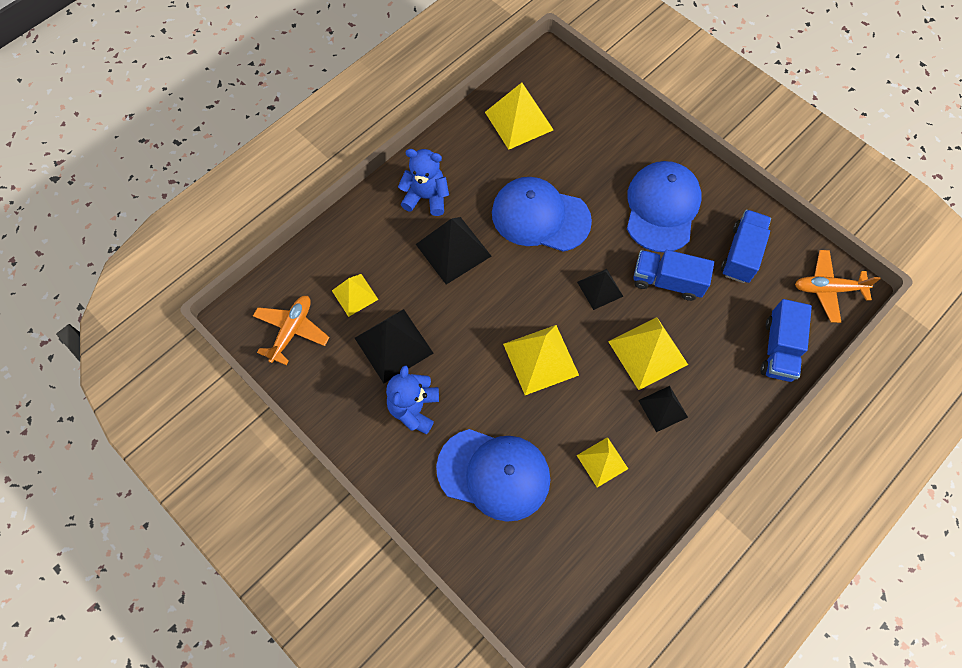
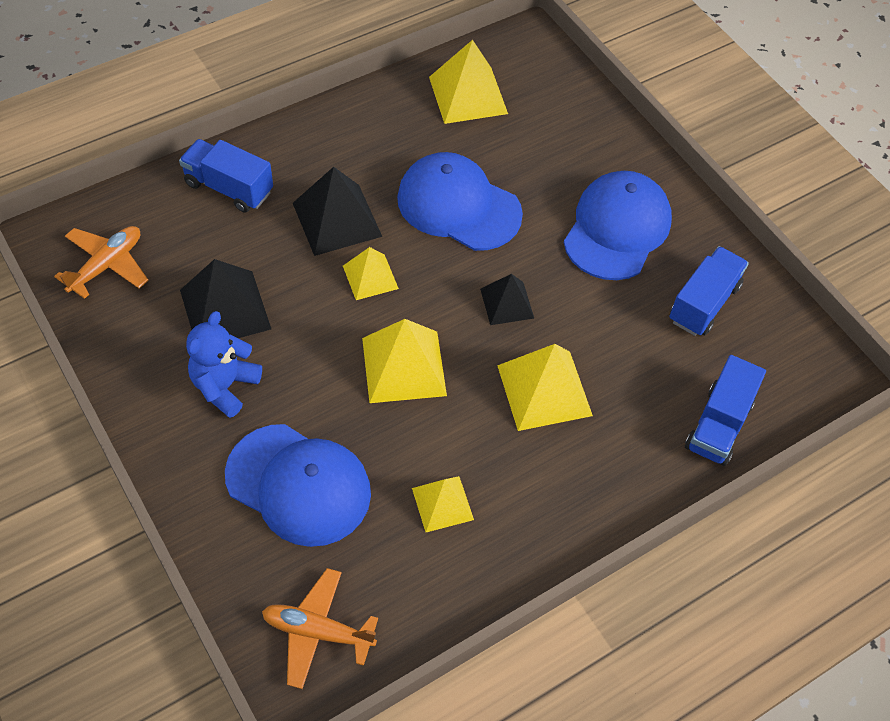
camera: 10 degrees right, 10 degrees down
(355, 295) = (198, 242): yellow pyramid -> yellow pyramid (370, 277)
(426, 197) = (324, 155): blue teddy bear -> none
(663, 408) = (542, 459): black pyramid -> none
(667, 281) = (596, 313): blue truck -> blue truck (229, 188)
(828, 289) = (806, 369): orange plane -> orange plane (318, 632)

